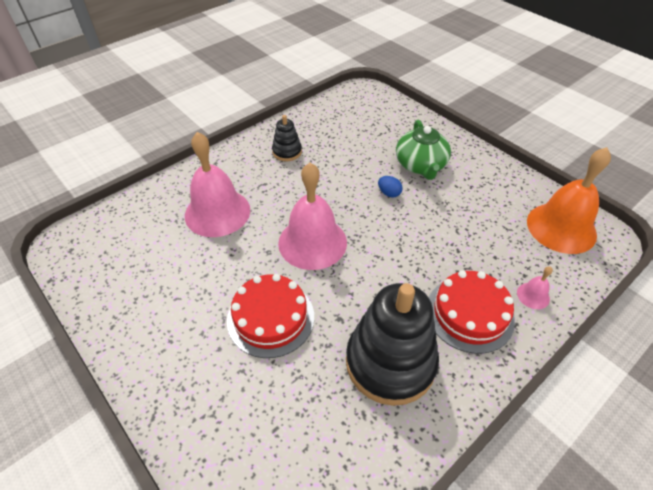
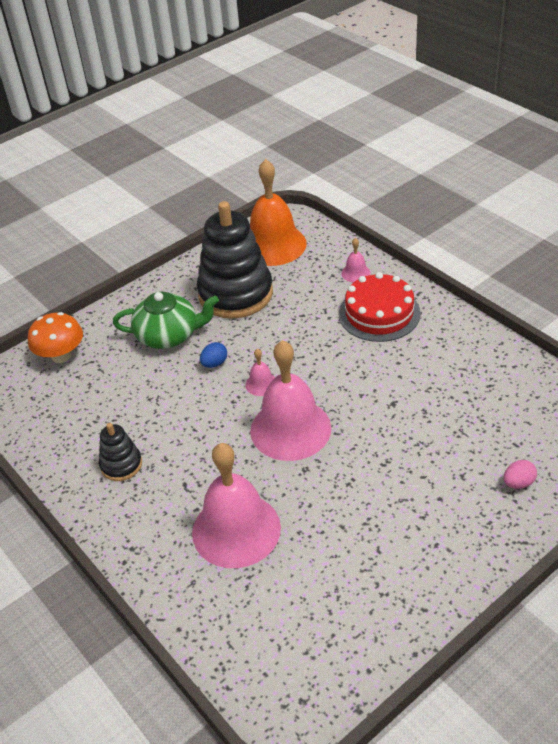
camera: 85 degrees left, 5 degrees down
(223, 423) = (518, 483): none -> pink egg
(270, 318) = (397, 458): red cake -> none
(365, 223) = (261, 384): none -> pink bell
(390, 362) = (437, 367): black stacking toy -> black stacking toy (236, 294)
(394, 114) = (61, 355): none -> orange mushroom

